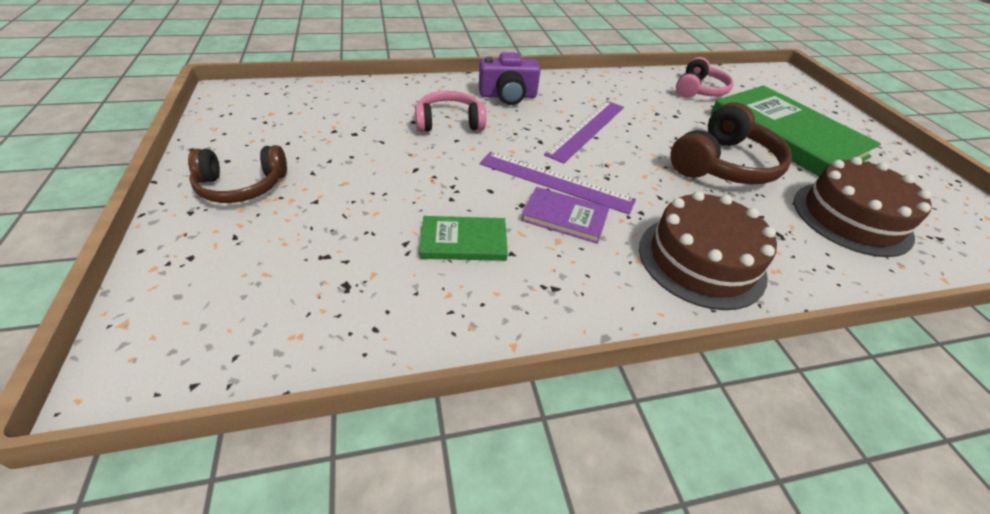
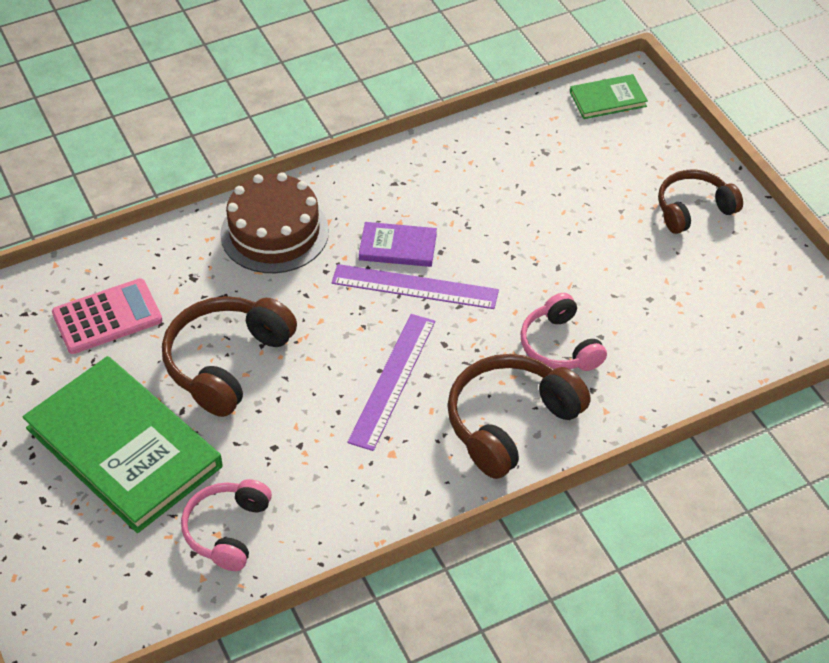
camera: 170 degrees right, 5 degrees up
(449, 122) = (559, 346): pink headphones -> pink headphones turned 90 degrees clockwise
(463, 241) = (477, 203): green book -> green book (608, 99)
(508, 96) = (510, 422): purple camera -> brown headphones
(851, 218) = (107, 317): brown cake -> pink calculator

